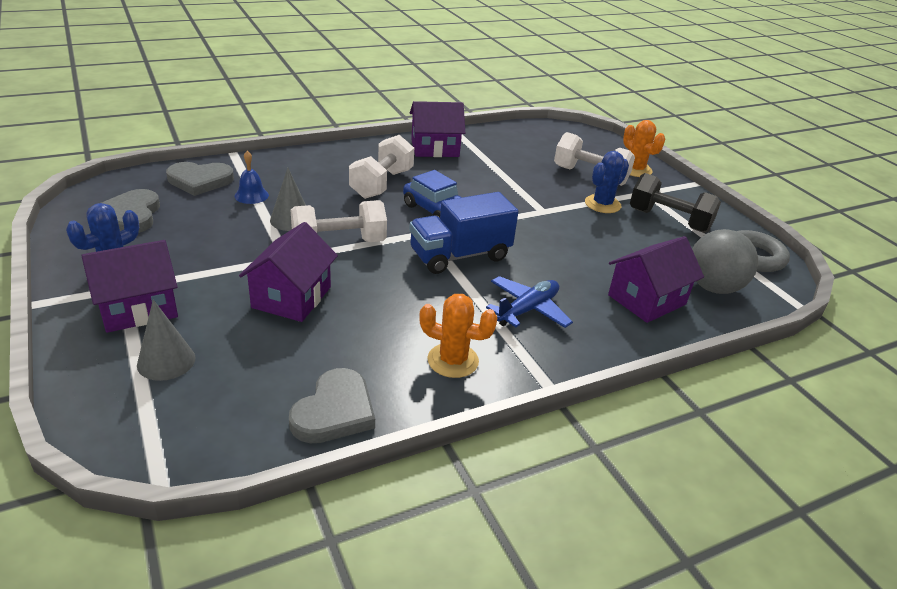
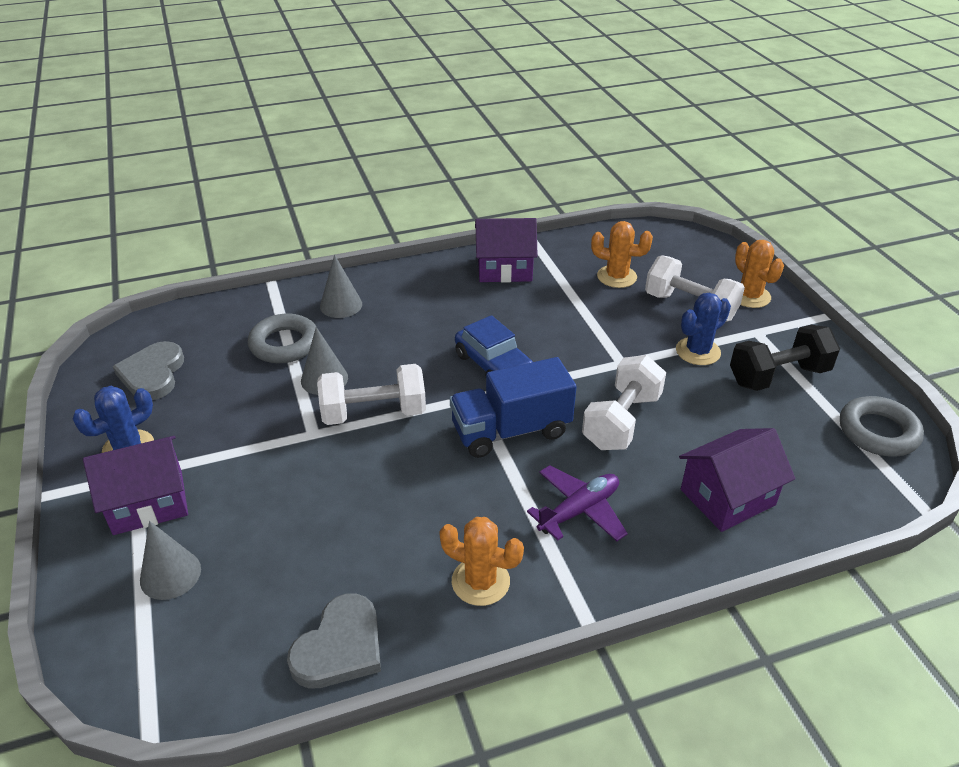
camera: 10 degrees right, 5 degrees up
(200, 181) = (230, 324): grey heart -> none
(251, 195) = (284, 344): blue bell -> grey ring
(291, 297) = (312, 489): purple house -> none
(298, 169) = (341, 305): none -> grey cone
(382, 184) = (434, 325): white dumbbell -> white dumbbell (621, 421)
(527, 310) = (579, 510): blue plane -> purple plane
(528, 155) = (616, 277): none -> orange cactus
(669, 220) = (778, 376): black dumbbell -> black dumbbell turned 60 degrees counterclockwise
(713, 287) = (816, 479): grey ball -> none

